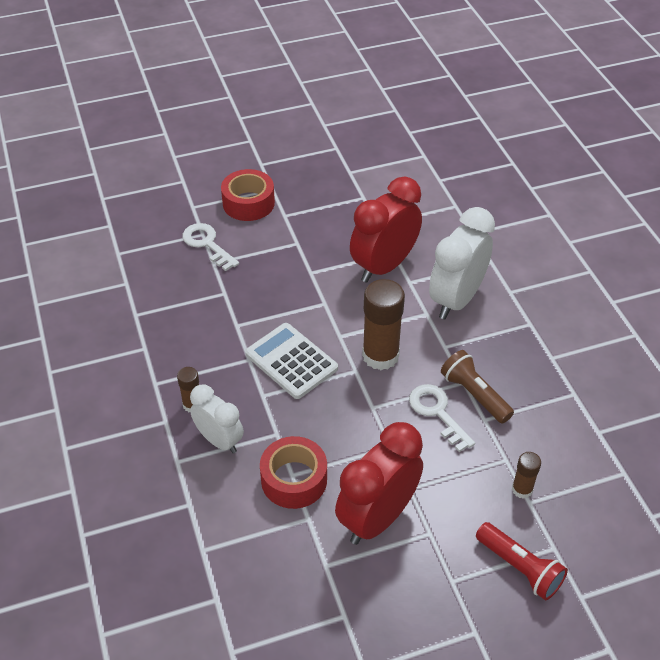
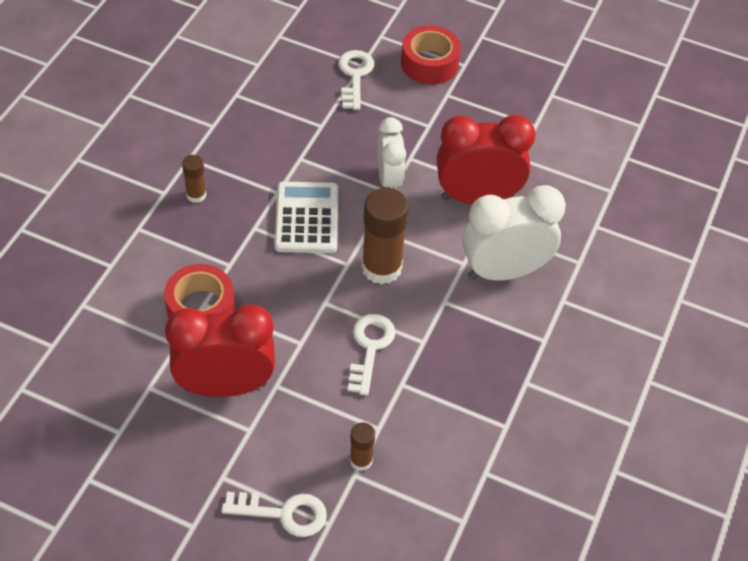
camera: 40 degrees right, 5 degrees up
(219, 440) = (183, 237): white clock -> white clock (389, 179)
(474, 394) = (418, 358): brown flashlight -> none
(520, 568) = (283, 513): red flashlight -> white key

